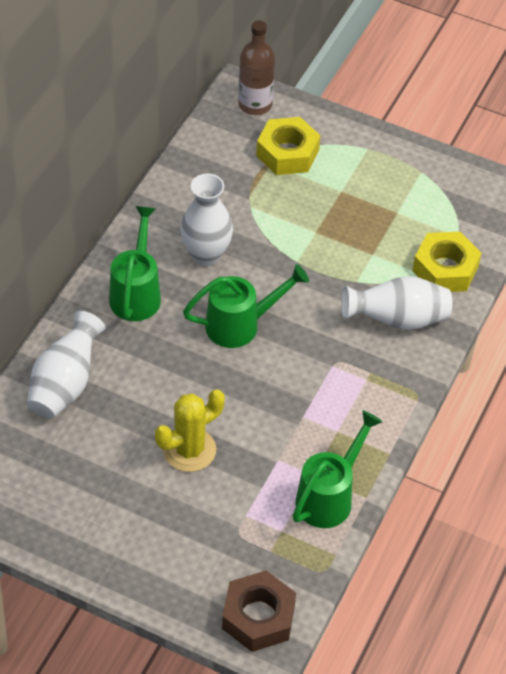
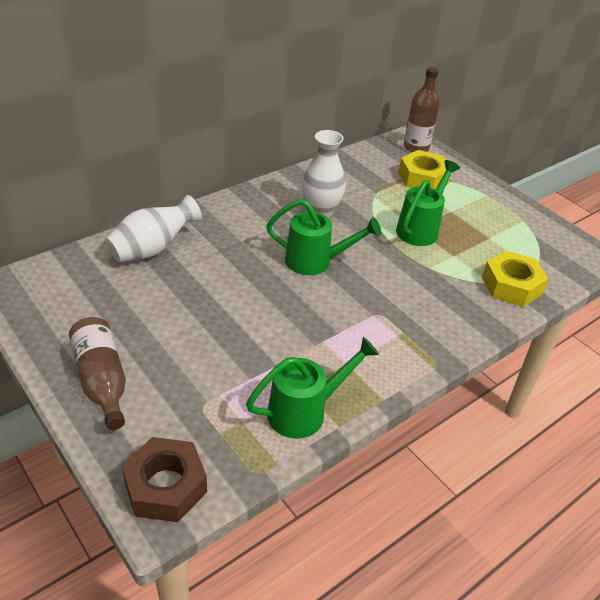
camera: 25 degrees right, 10 degrees down
(132, 551) = (102, 380): none -> brown bottle
(136, 293) = (251, 216): green watering can -> green watering can (420, 229)
(189, 450) = (210, 327): yellow cactus -> none
(397, 319) = (450, 304): white vase -> none

